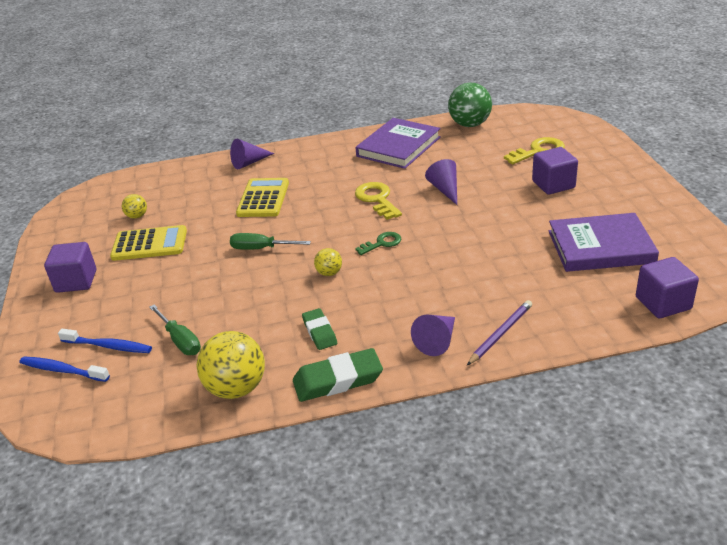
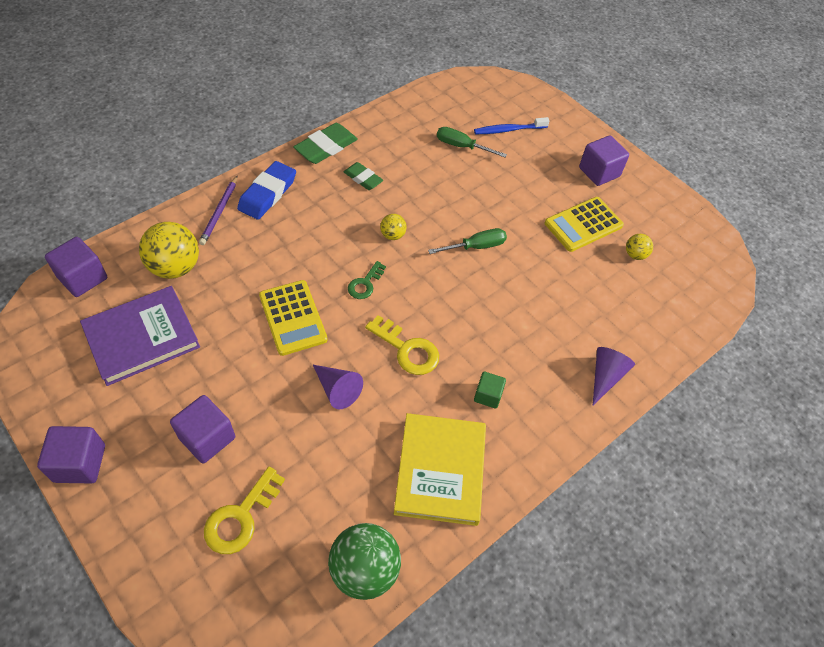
camera: 145 degrees right, 20 degrees up
(62, 370) = (520, 107): blue toothbrush -> none
(236, 388) = (391, 125): yellow ball -> yellow ball (175, 267)
(263, 198) = (532, 316): yellow calculator -> yellow calculator (292, 318)
(338, 169) = (488, 395): none -> green cube
(398, 147) = (440, 470): purple book -> yellow book
(437, 341) = (267, 194): purple cone -> blue eraser
(652, 189) = (80, 463): none -> purple cube

